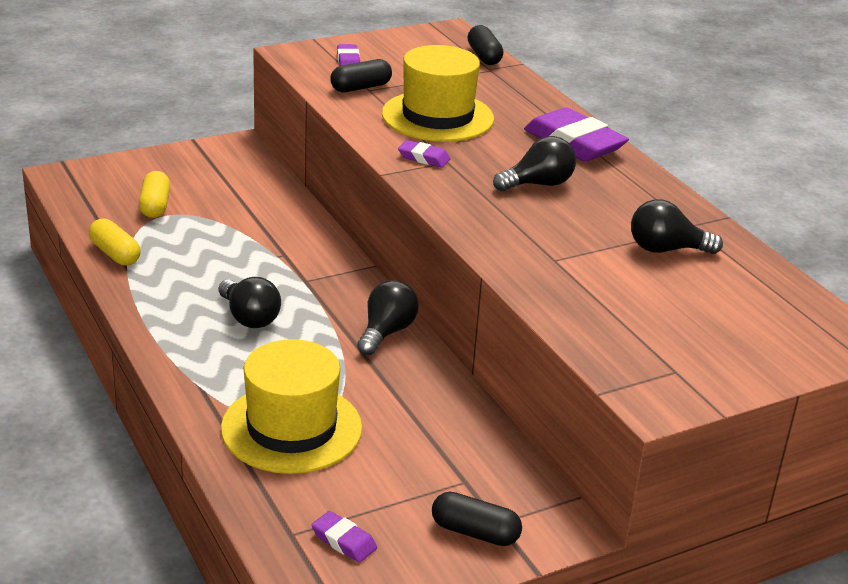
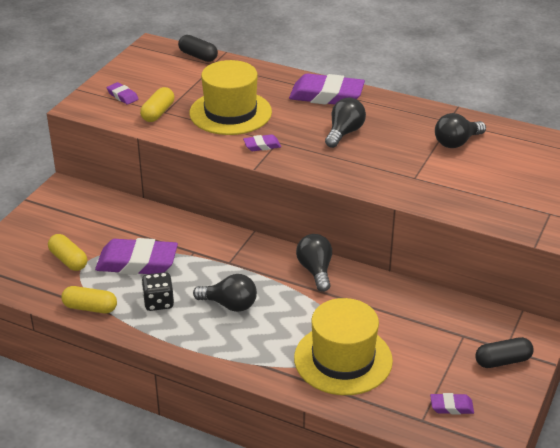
camera: 35 degrees left, 5 degrees up
(184, 281) = (158, 302): none -> black dice
(215, 237) = (137, 262): none -> purple eraser
(361, 87) = (158, 113): black capsule -> yellow capsule

